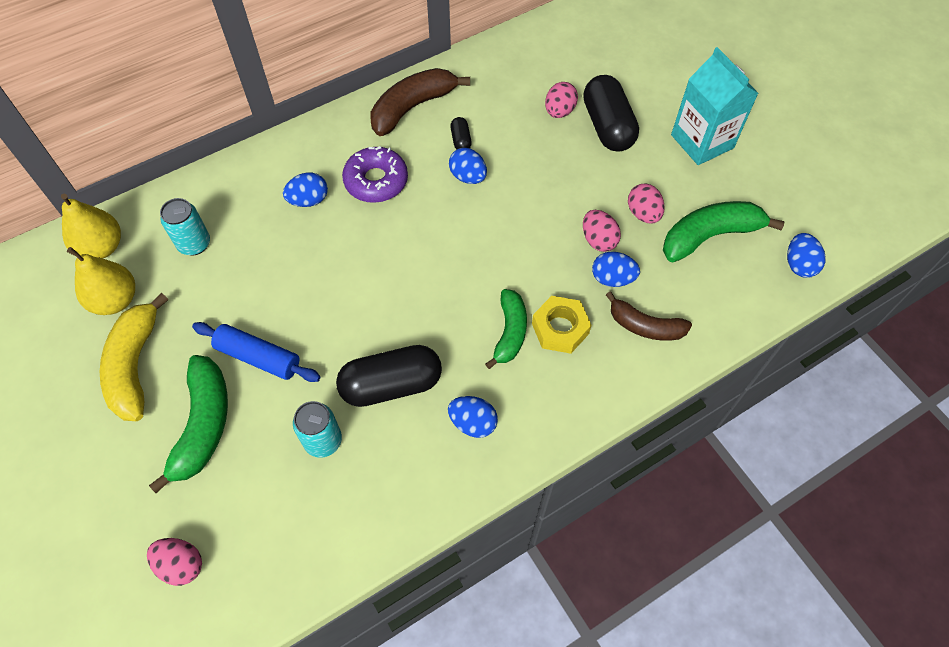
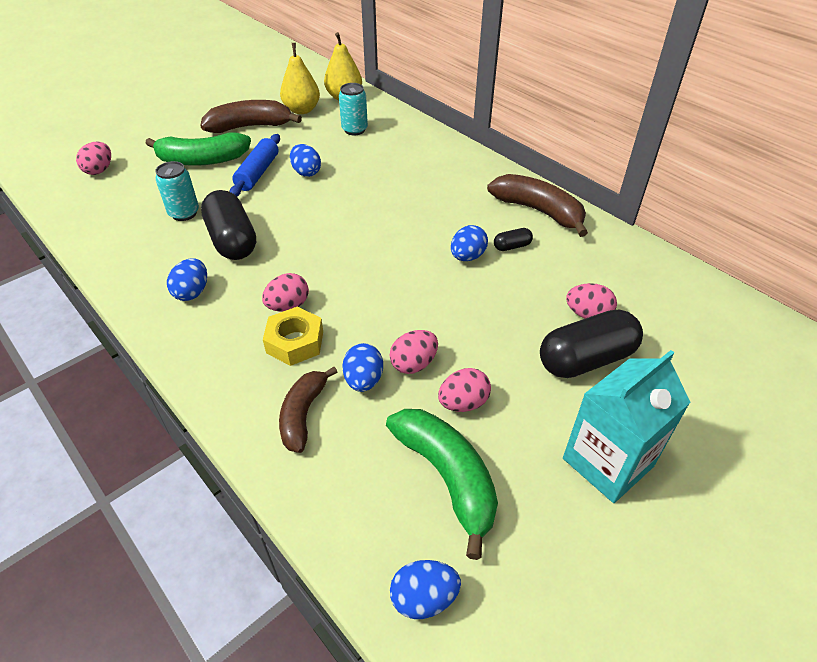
camera: 80 degrees right, 15 degrees down
(135, 366) = (250, 126): yellow banana -> brown banana
(309, 200) = (410, 172): blue egg -> blue egg (306, 172)
(376, 181) = (442, 202): purple donut -> none
(510, 332) = (288, 306): green banana -> pink egg

